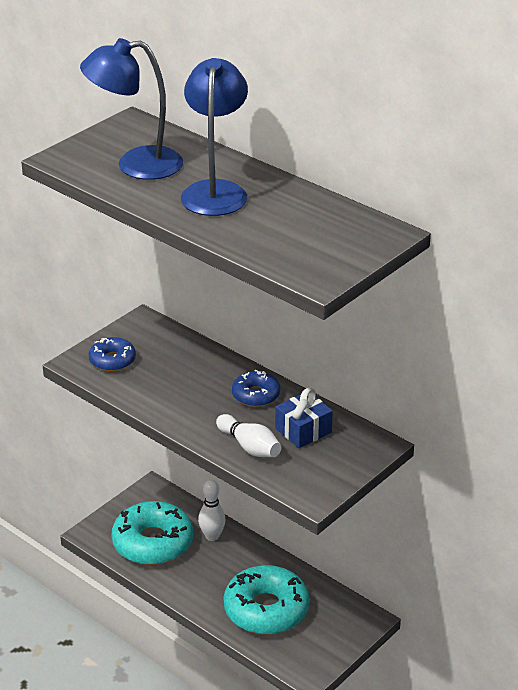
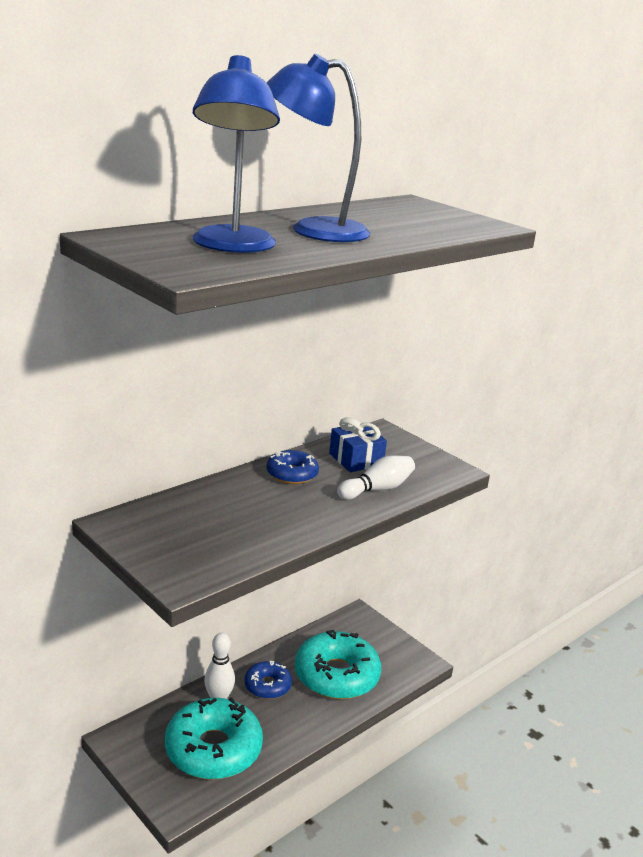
camera: 85 degrees left, 10 degrees down
(112, 360) = (189, 553): blue donut -> blue donut (267, 686)

